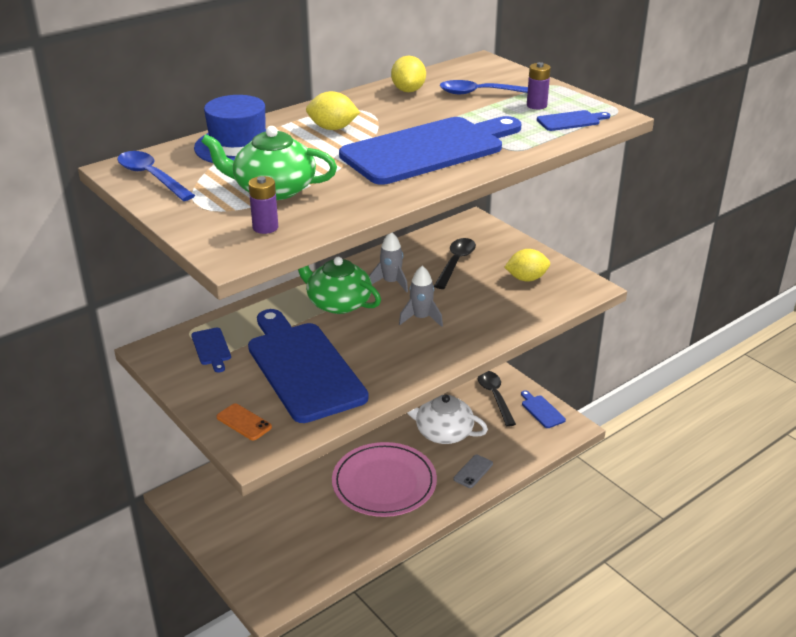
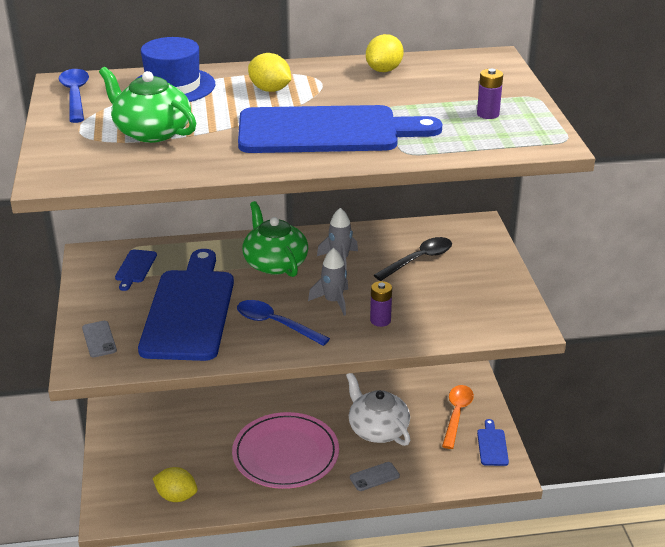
camera: 30 degrees right, 0 degrees up
(244, 422) = (99, 339): orange phone -> grey phone
(265, 227) = (103, 163): purple battery -> purple battery (380, 320)
(482, 93) = (450, 89): blue spoon -> blue spoon (275, 324)
(495, 397) = (456, 414): black spoon -> orange spoon
(526, 278) = (472, 297): yellow lemon -> yellow lemon (176, 496)
(571, 121) = (501, 138): blue cutting board -> none

